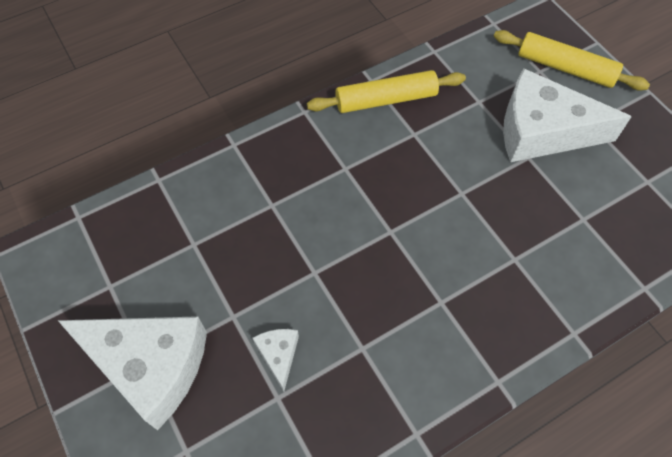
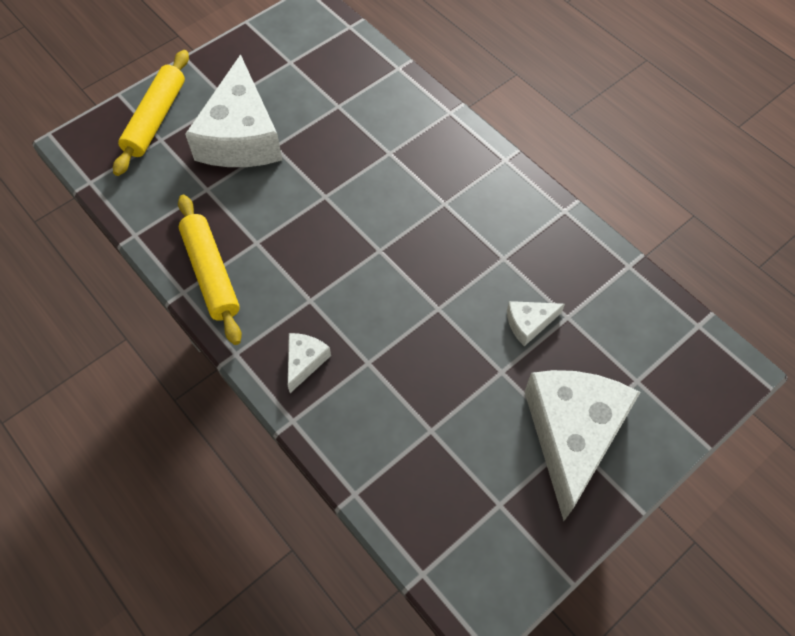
camera: 100 degrees left, 0 degrees up
(284, 158) = (305, 361): none -> white cheese

